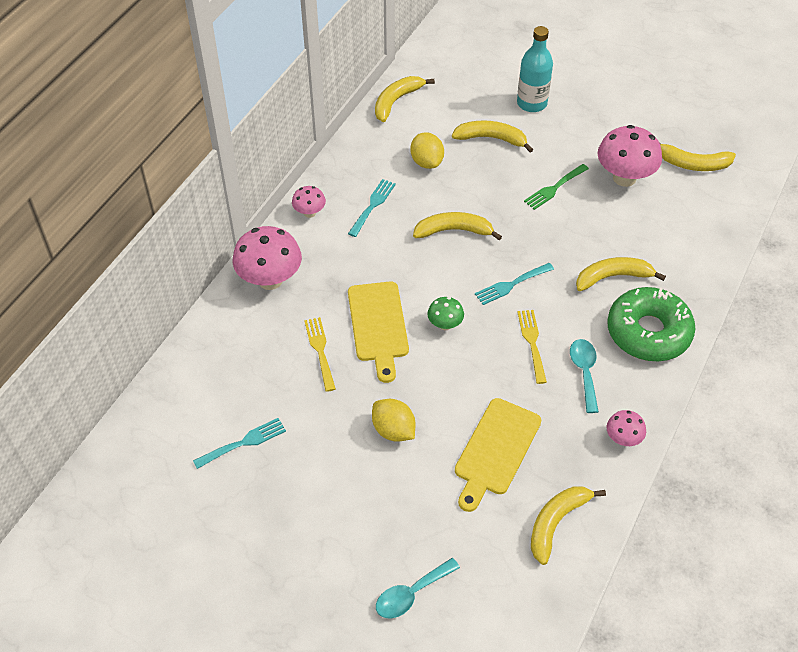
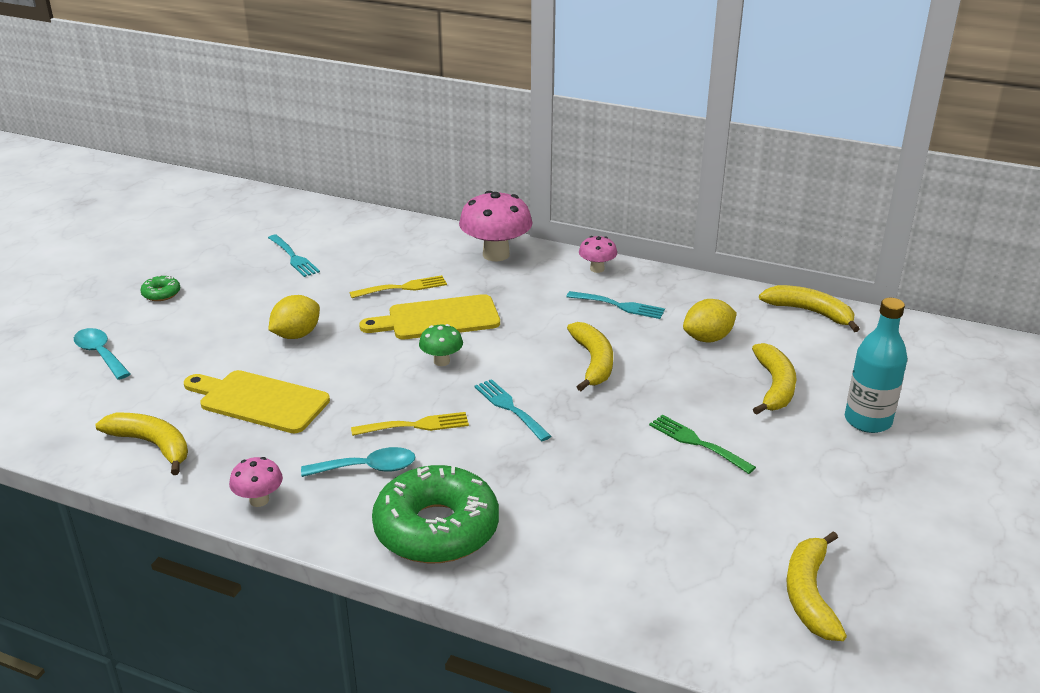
camera: 85 degrees right, 20 degrees down
(300, 557) = (161, 294): none -> green donut
(612, 277) = (536, 496): yellow banana -> none
(624, 178) = (744, 512): pink mushroom -> none

